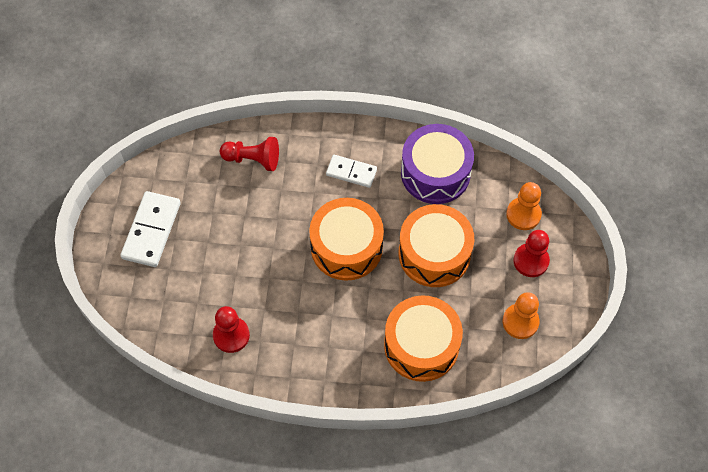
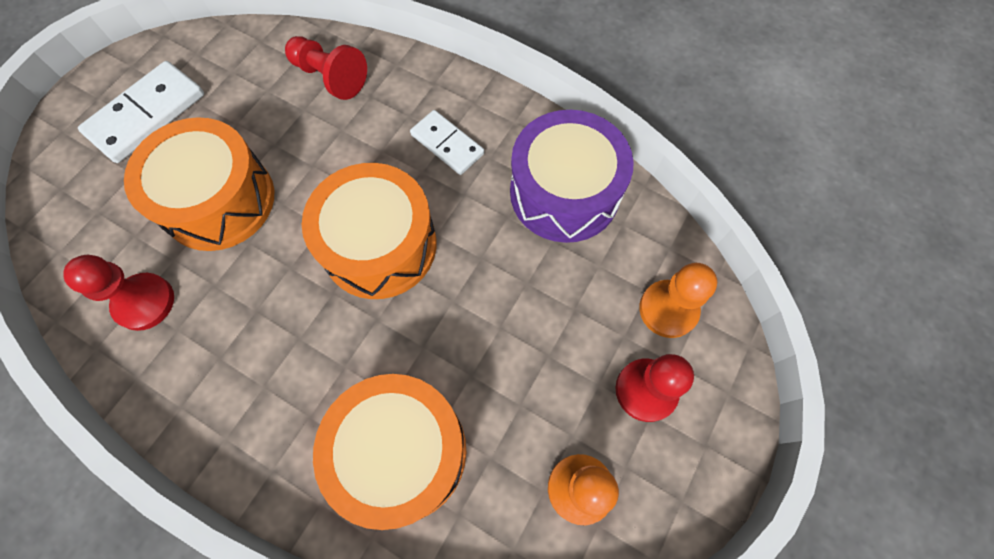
camera: 25 degrees right, 5 degrees up
(434, 254) = (500, 311): orange drum -> orange drum (219, 200)

